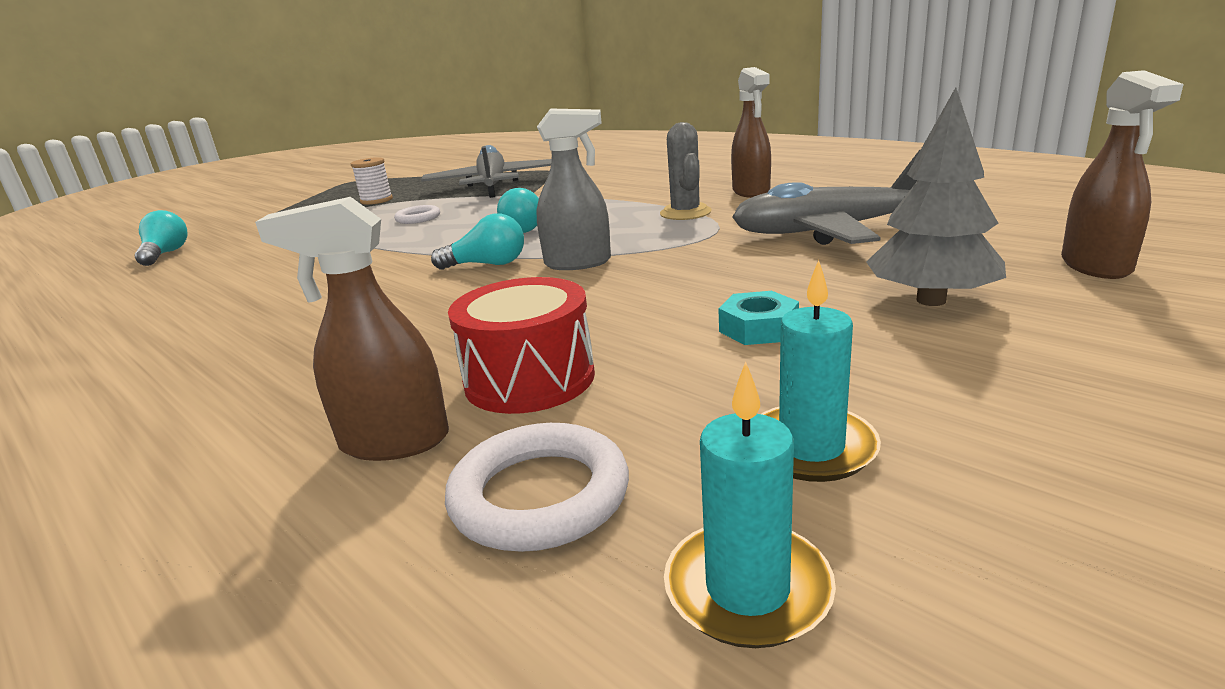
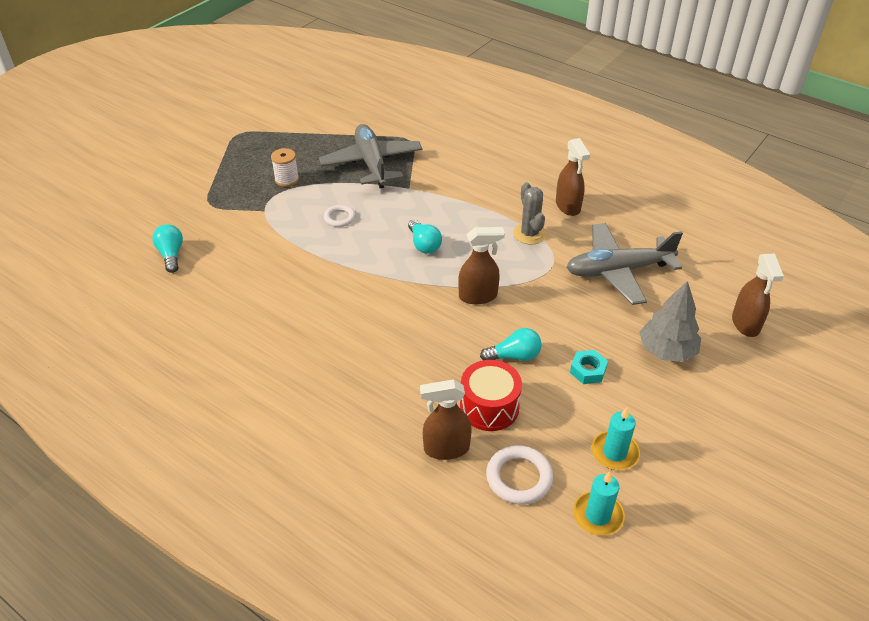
camera: 10 degrees left, 20 degrees up
(487, 265) = (421, 293): turquoise light bulb -> turquoise light bulb (514, 356)
(578, 263) = (478, 296): grey spray bottle -> brown spray bottle

